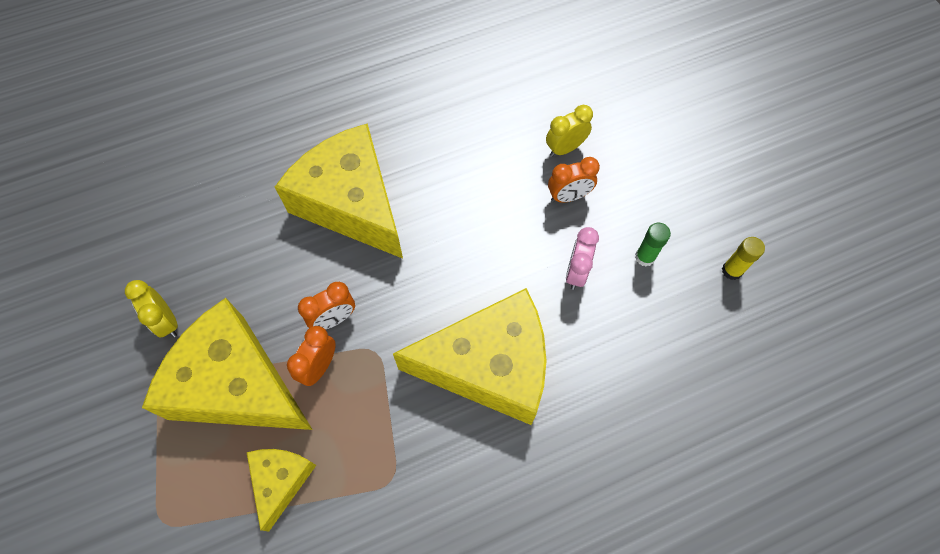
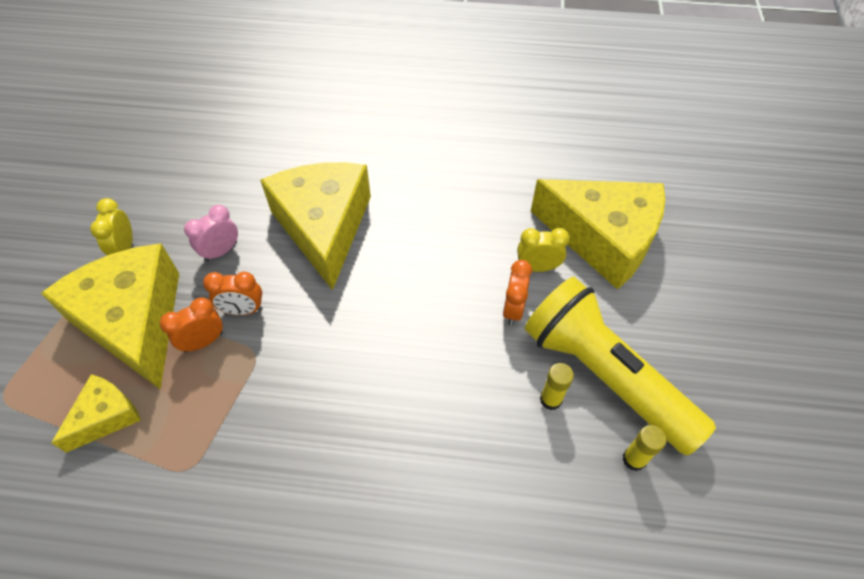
camera: 30 degrees right, 10 degrees down
(489, 366) = (339, 419): yellow cheese -> yellow cheese (603, 239)
(568, 196) = (513, 309): orange clock -> orange clock turned 90 degrees clockwise
(576, 272) = (474, 379): pink clock -> pink clock (221, 251)
(645, 257) = (550, 399): green glue stick -> yellow glue stick
(672, 215) = (604, 375): none -> yellow flashlight

